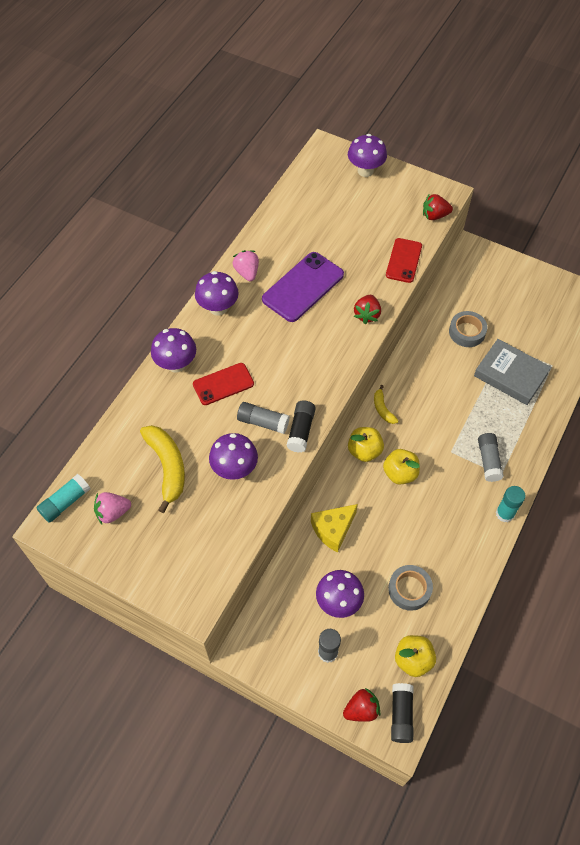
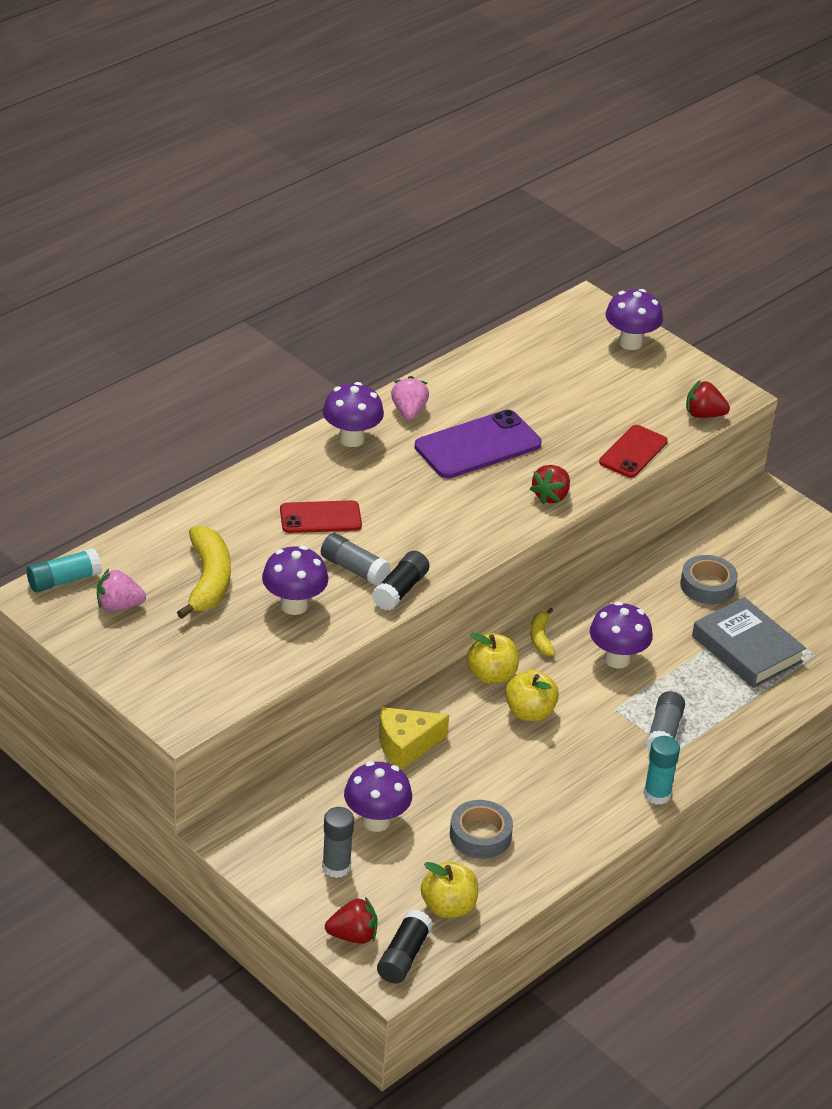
camera: 15 degrees right, 20 degrees down
(176, 364) = (268, 482): purple mushroom -> purple mushroom (617, 659)

